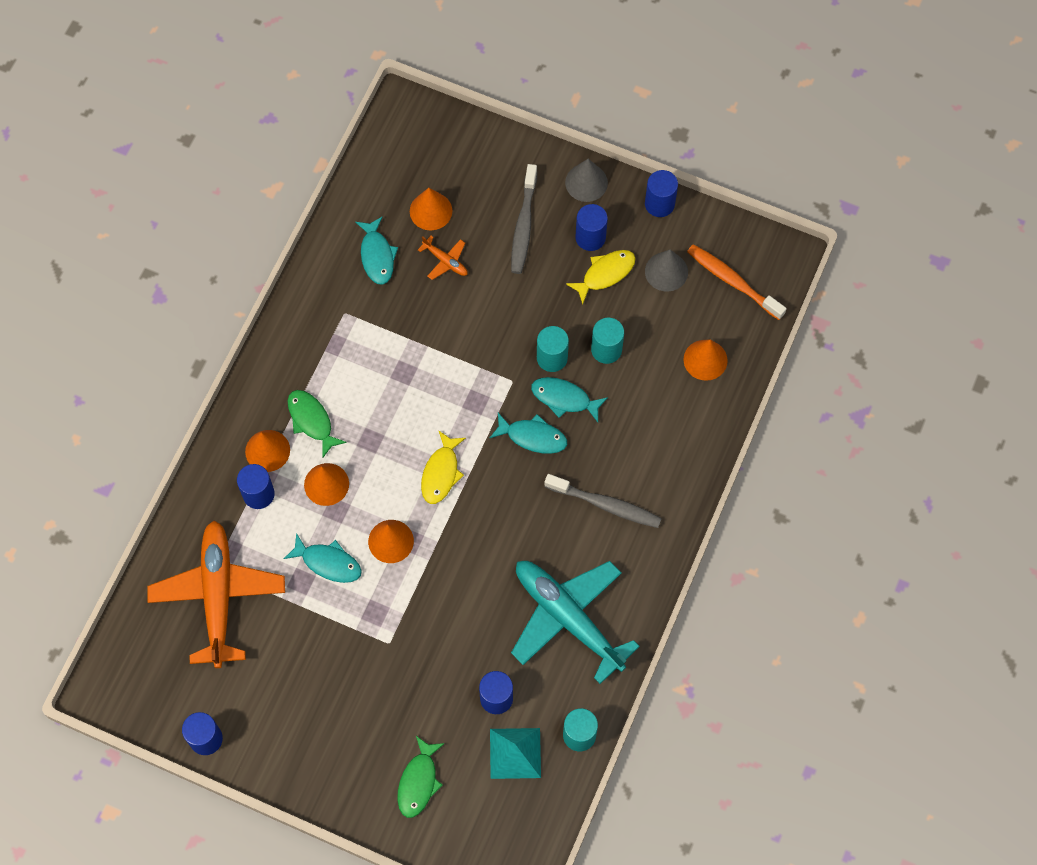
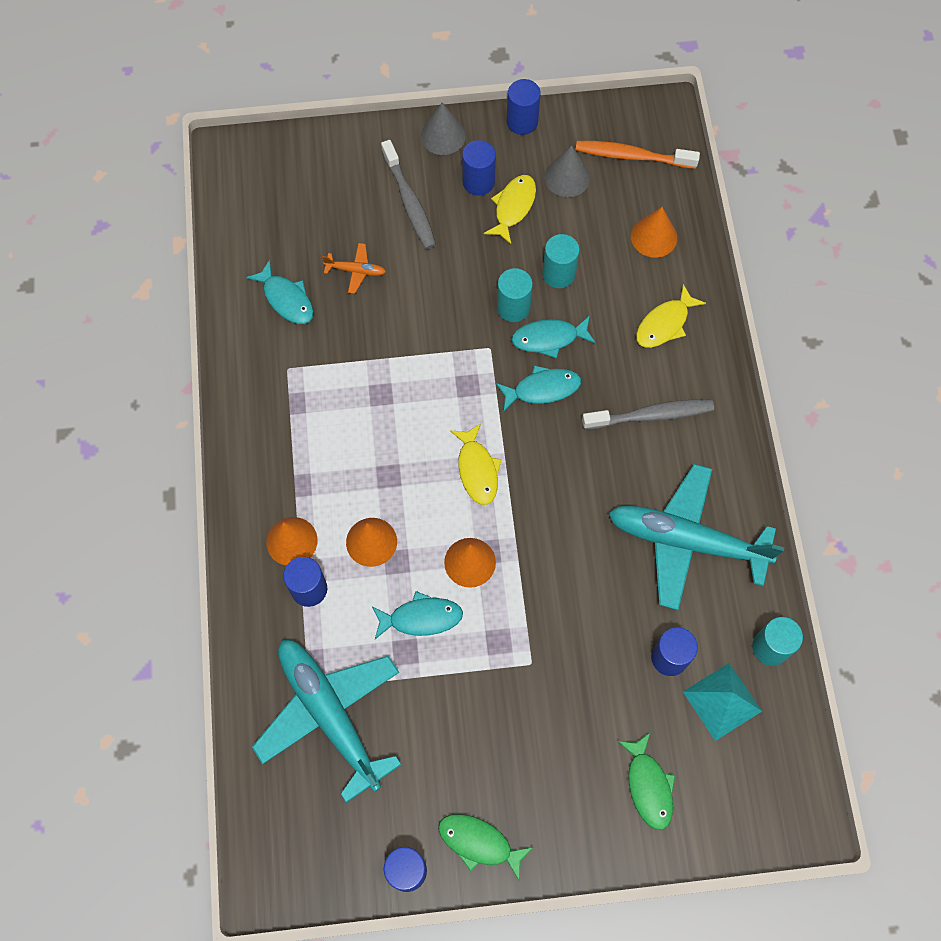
camera: 30 degrees left, 0 degrees up
(218, 596) = (330, 715): orange plane -> turquoise plane
(311, 420) = (318, 488): green fish -> green fish (479, 842)
(431, 211) = (312, 232): orange cone -> none
(666, 437) = (664, 324): none -> yellow fish

